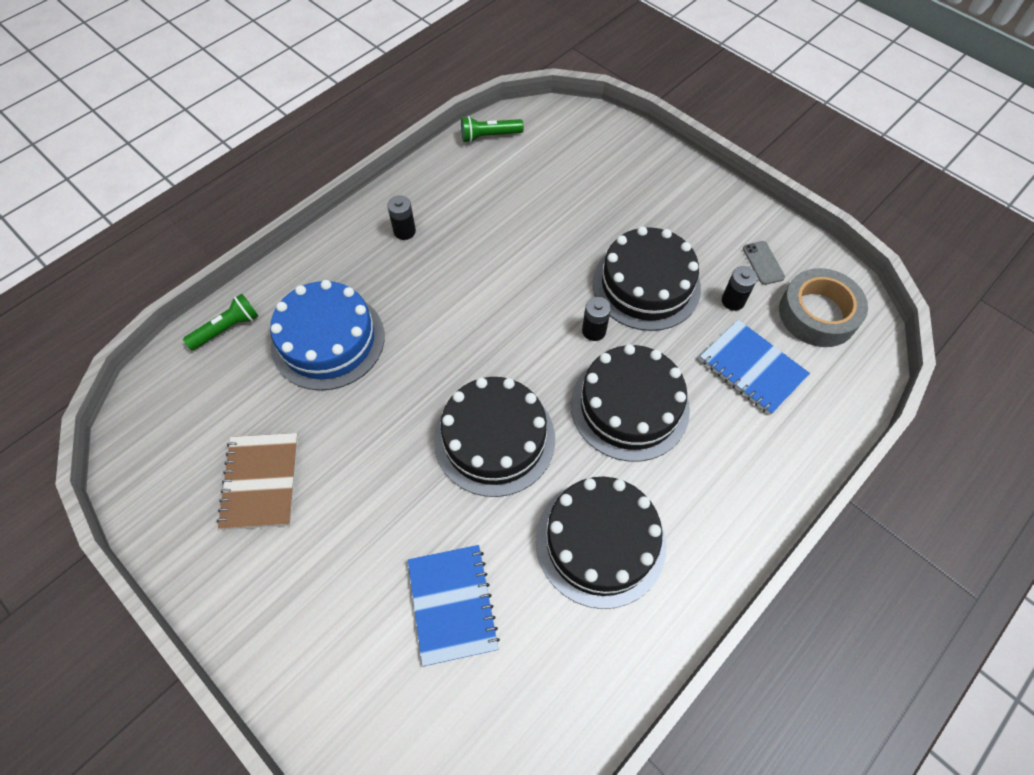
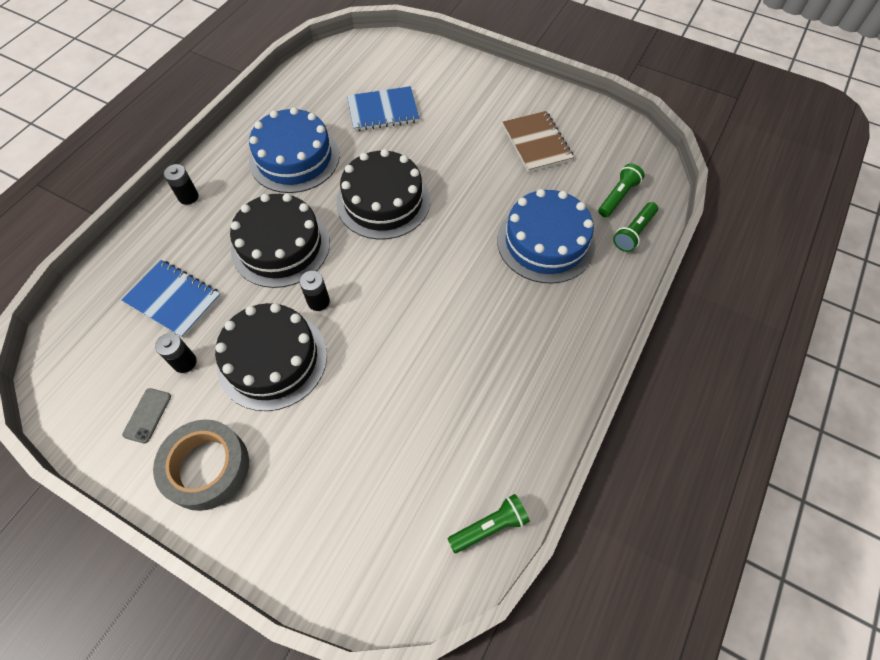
camera: 165 degrees right, 0 degrees up
(212, 376) = (618, 196): none -> green flashlight
(404, 231) = (531, 362): black battery -> black battery (188, 197)
(452, 604) = (383, 111): blue notebook -> blue notebook turned 75 degrees counterclockwise
(600, 541) = (294, 158): black cake -> blue cake
(763, 263) = (147, 415): grey phone -> grey phone turned 45 degrees clockwise
(817, 314) = (100, 368): grey tape -> grey tape (207, 467)

